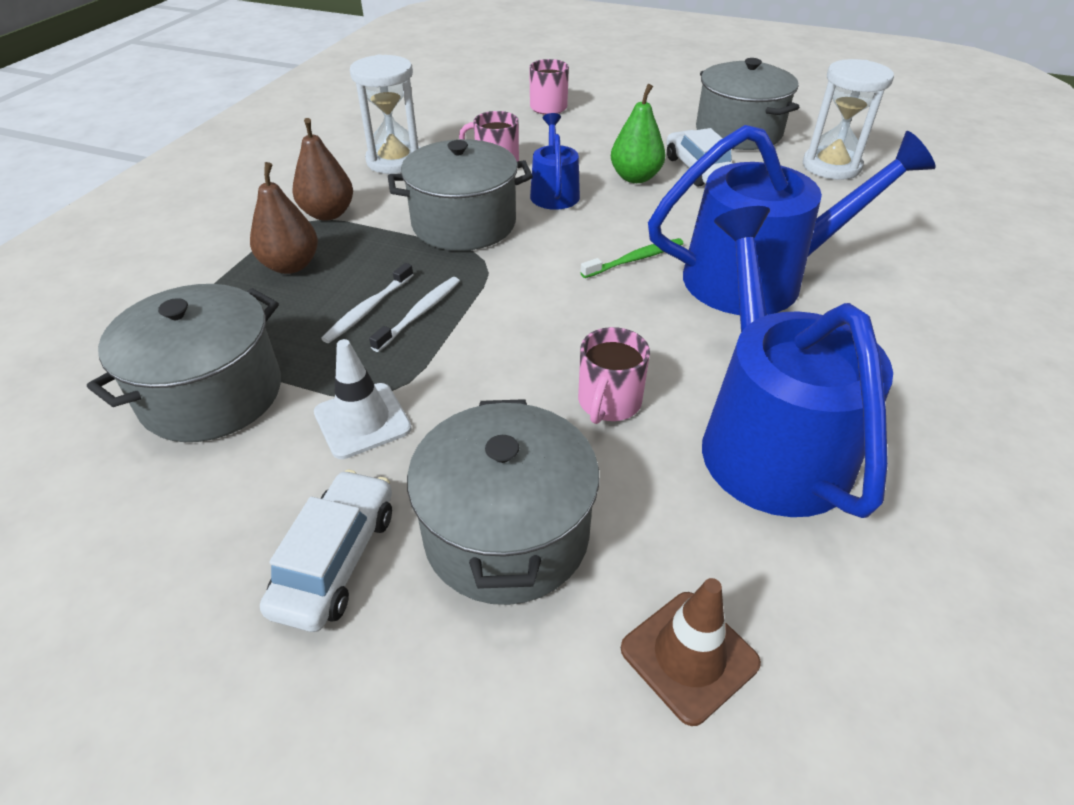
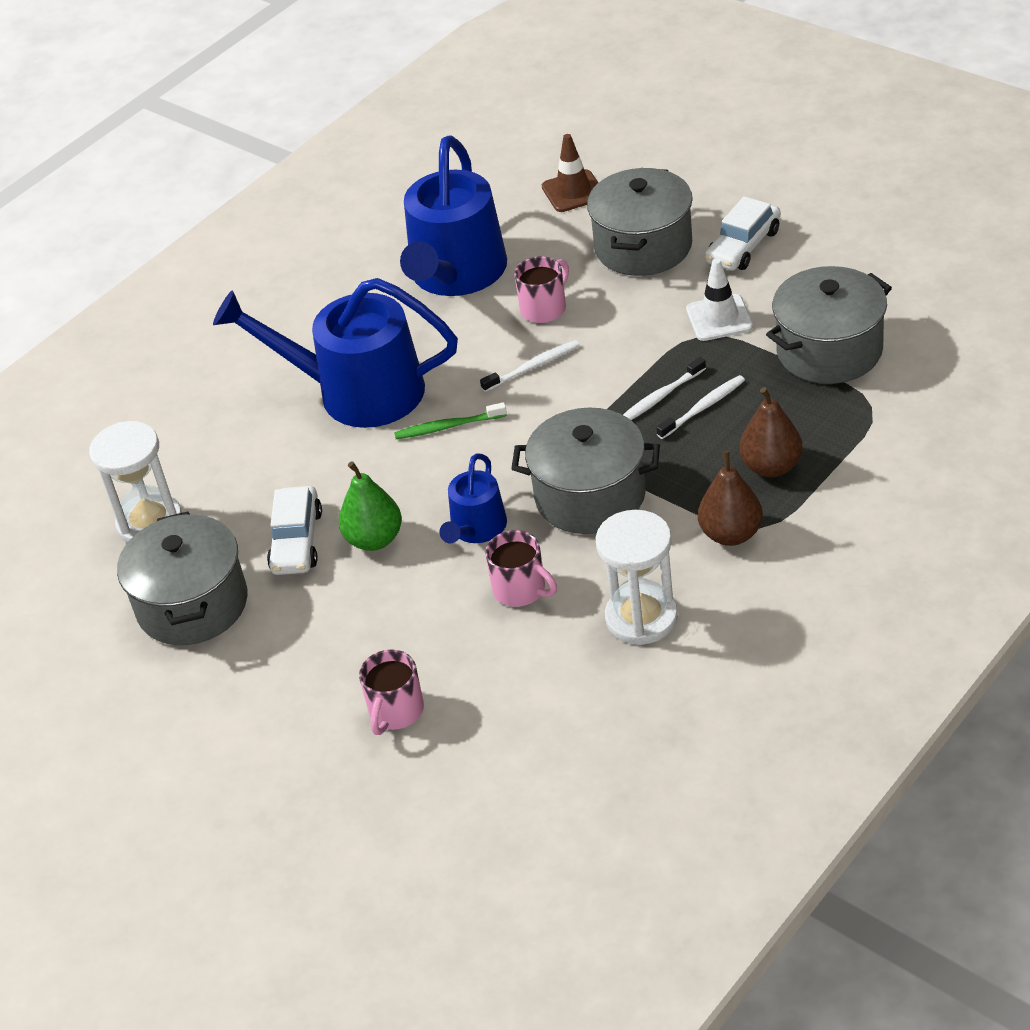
camera: 155 degrees left, 0 degrees up
(581, 327) = (533, 367): none -> white toothbrush

